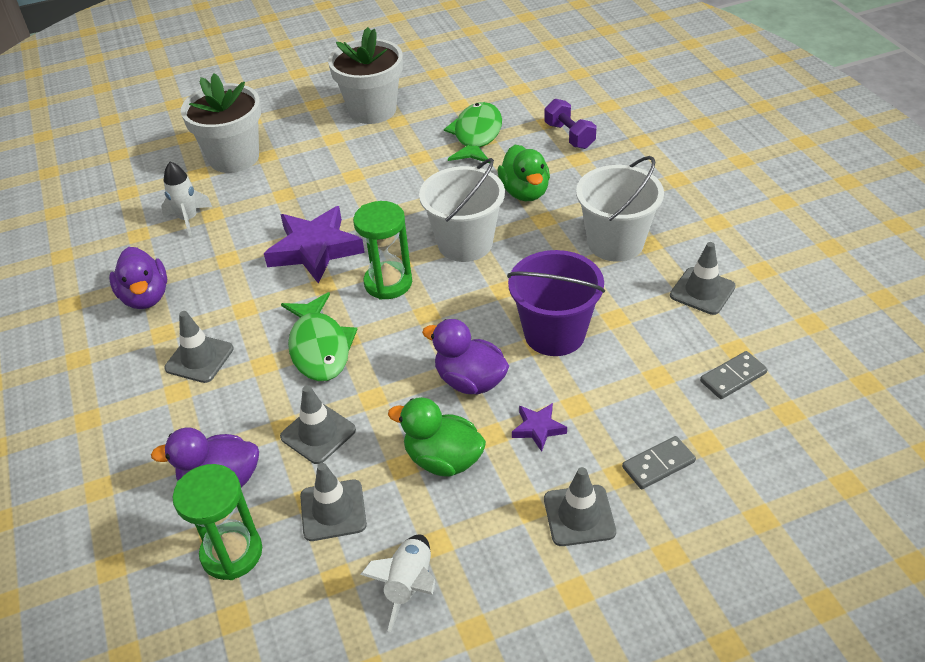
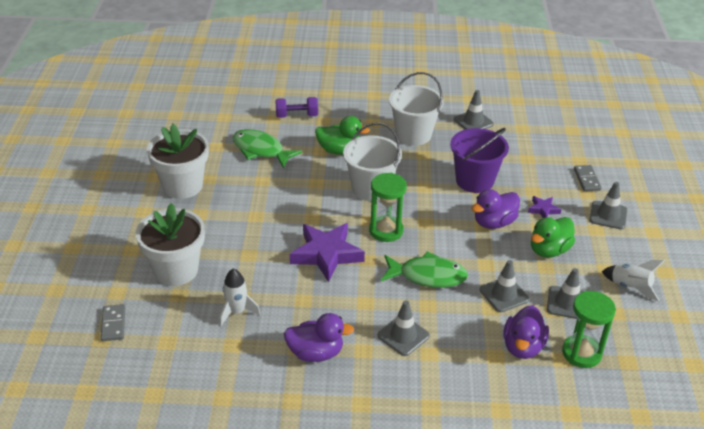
camera: 70 degrees left, 5 degrees down
(733, 377) = (541, 136): grey domino -> grey domino (113, 324)

